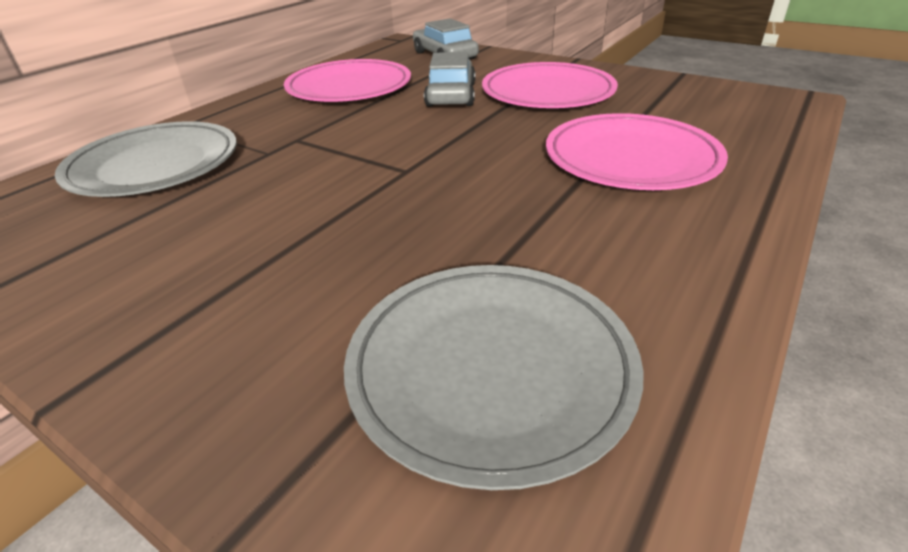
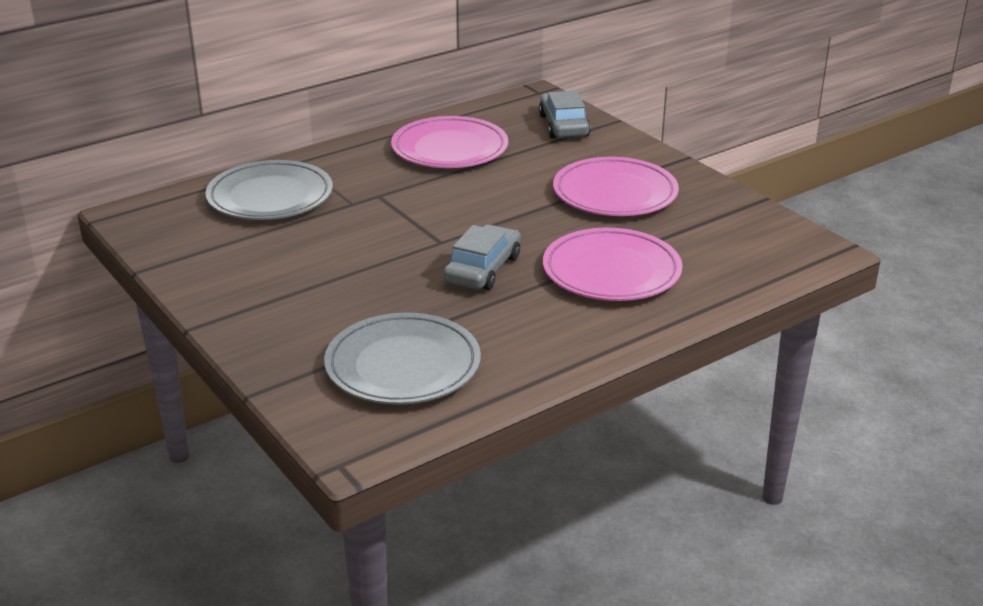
camera: 20 degrees right, 5 degrees down
(451, 95) = (530, 177): grey car -> grey car (483, 269)

